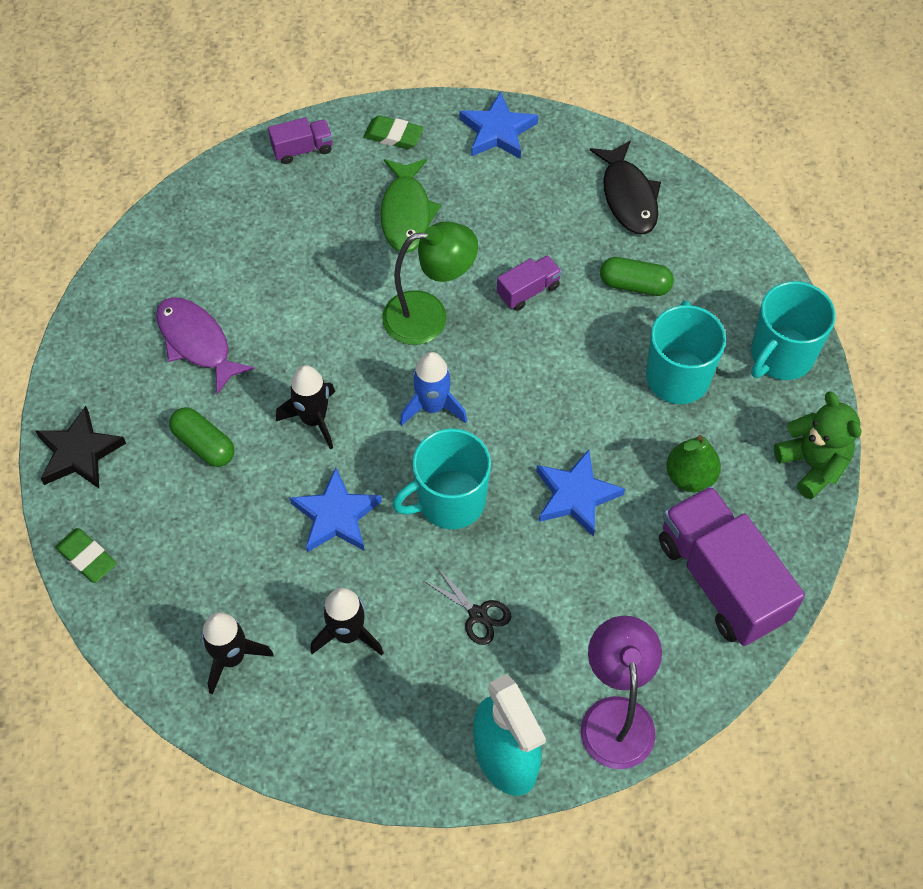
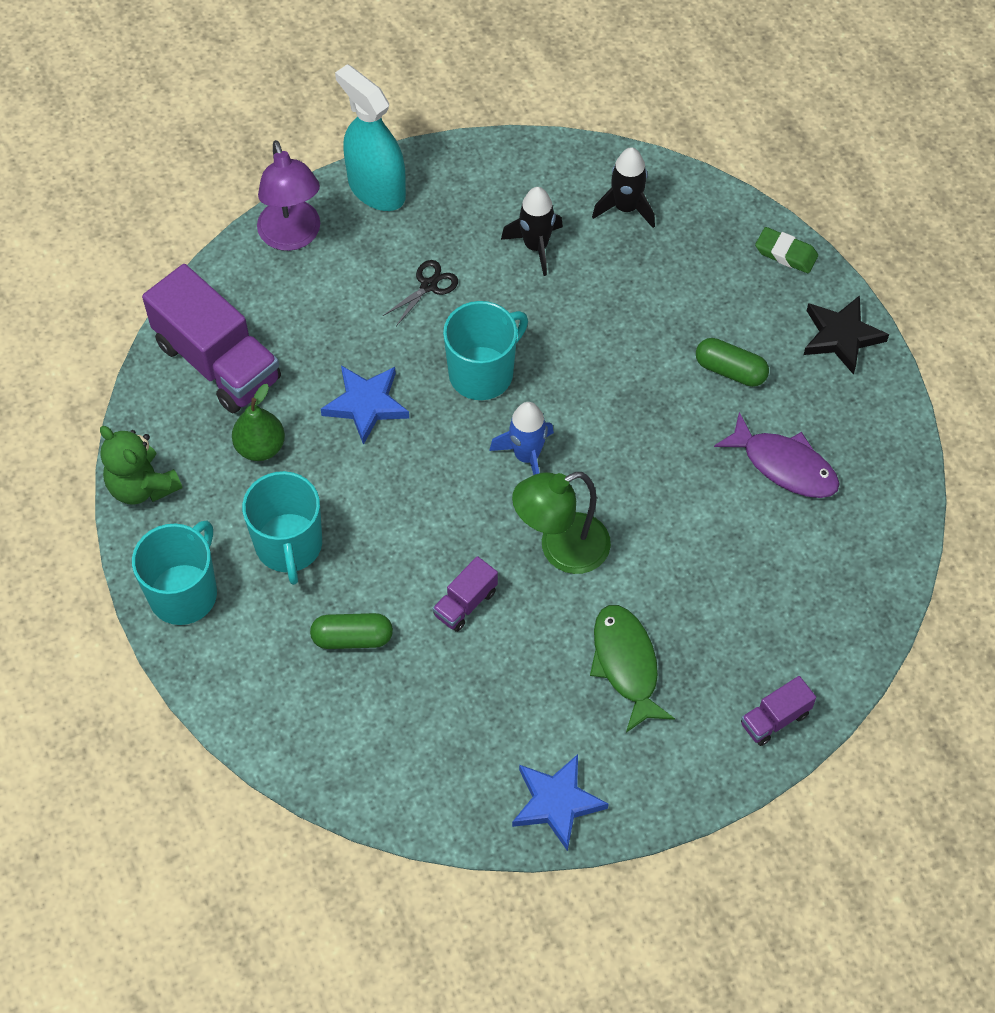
camera: 165 degrees right, 0 degrees up
(313, 419) = (637, 417): black rocket -> none
(336, 516) = (582, 336): blue star -> none
(393, 136) = (677, 764): green eraser -> none
(478, 614) = (429, 286): black scissors -> black scissors turned 105 degrees clockwise
(628, 197) = (381, 749): black fish -> none

